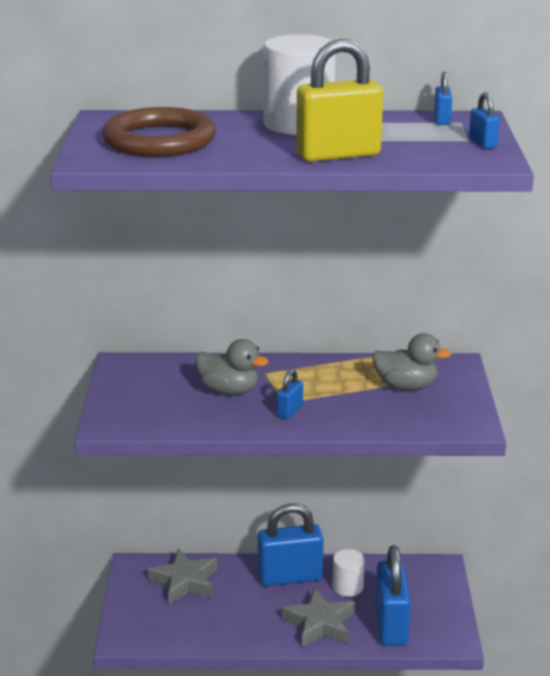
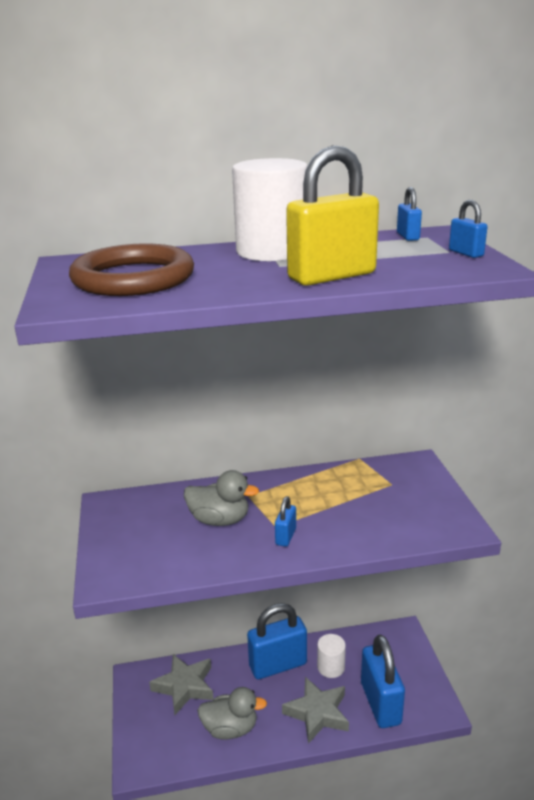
camera: 10 degrees left, 0 degrees up
(406, 386) = (383, 492): grey duck -> grey duck (230, 728)

